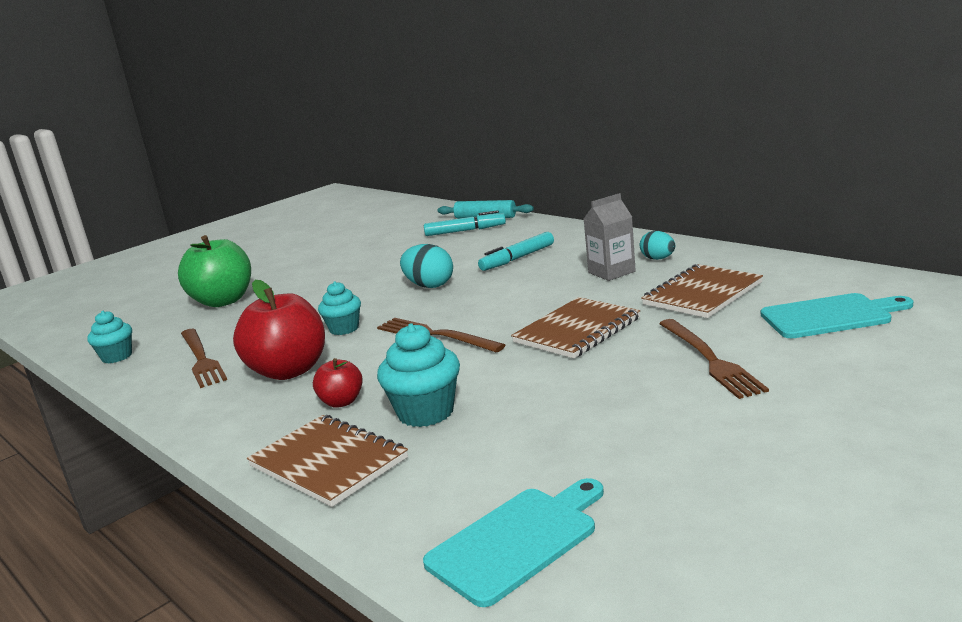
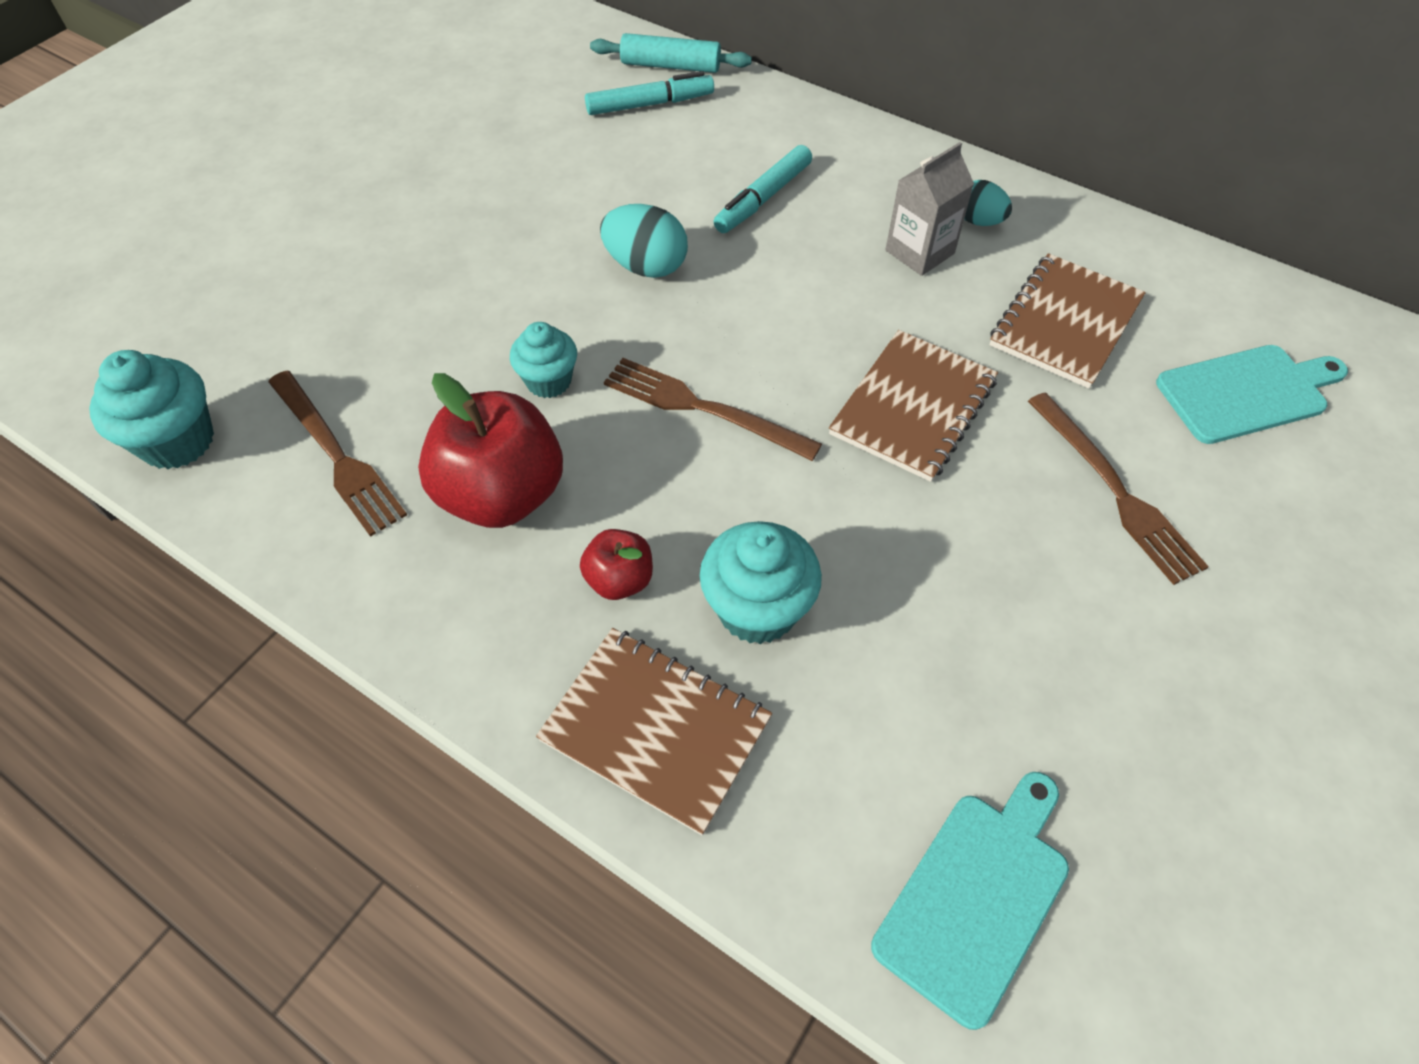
camera: 15 degrees left, 35 degrees up
(117, 357) = (178, 441): turquoise cupcake -> turquoise cupcake, size x1.51
(223, 301) = (302, 284): green apple -> none

